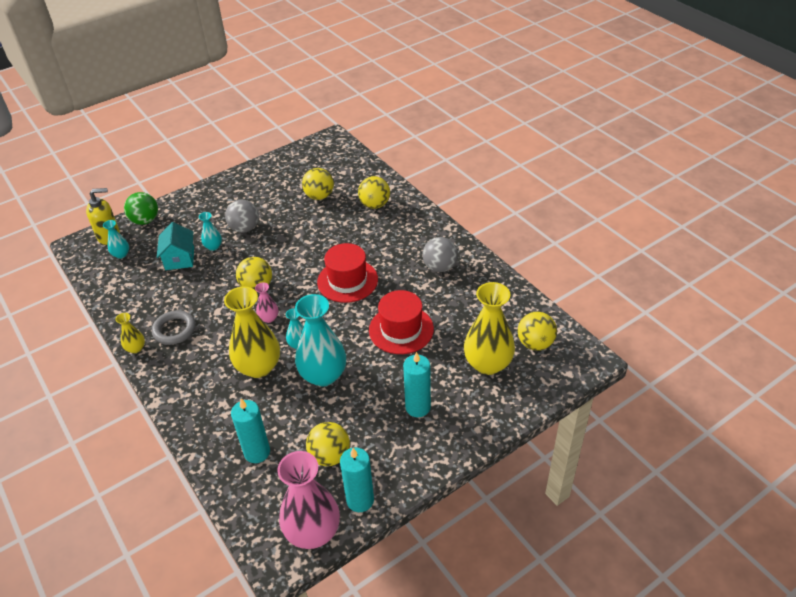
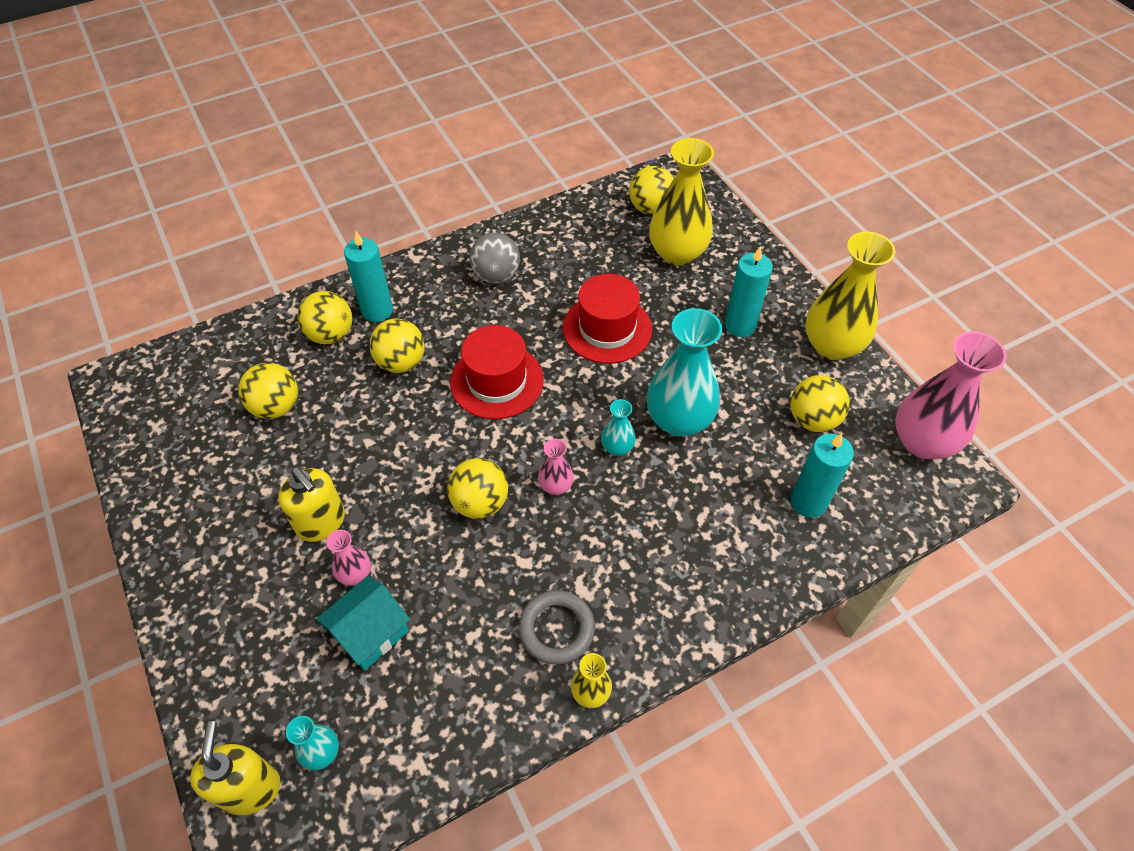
camera: 85 degrees left, 10 degrees up
(145, 220) = (226, 712): green ball -> none
(179, 258) = (370, 633): turquoise house -> turquoise house turned 45 degrees counterclockwise
(213, 246) = (355, 574): turquoise vase -> pink vase
(245, 228) = (321, 522): grey ball -> yellow soap dispenser
(258, 367) = (655, 500): yellow vase -> yellow vase (832, 345)
(357, 237) = (401, 362): none -> yellow ball
(360, 500) = (875, 393): turquoise candle -> turquoise candle (377, 310)

